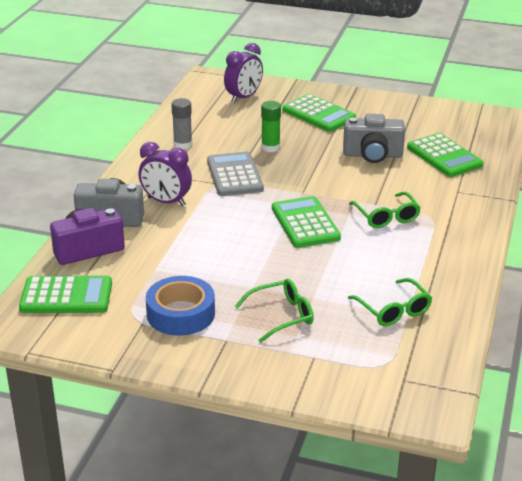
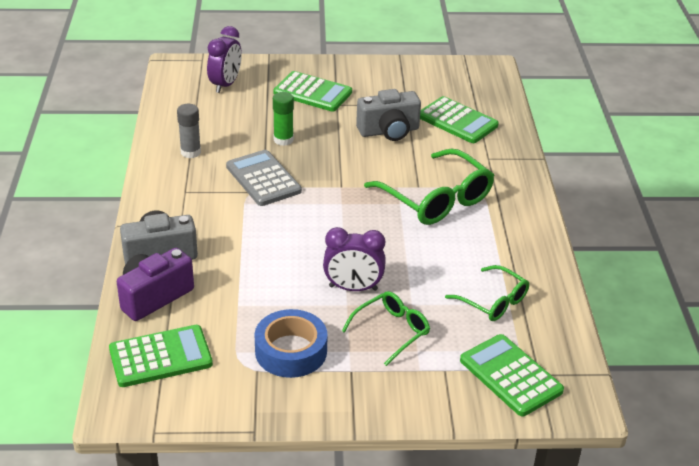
camera: 20 degrees left, 5 degrees up
(166, 202) = (208, 223): purple clock -> purple clock (353, 288)
(305, 223) = (362, 221): green calculator -> green calculator (510, 376)
(386, 217) = (436, 199): green glasses -> green glasses, size x1.71

